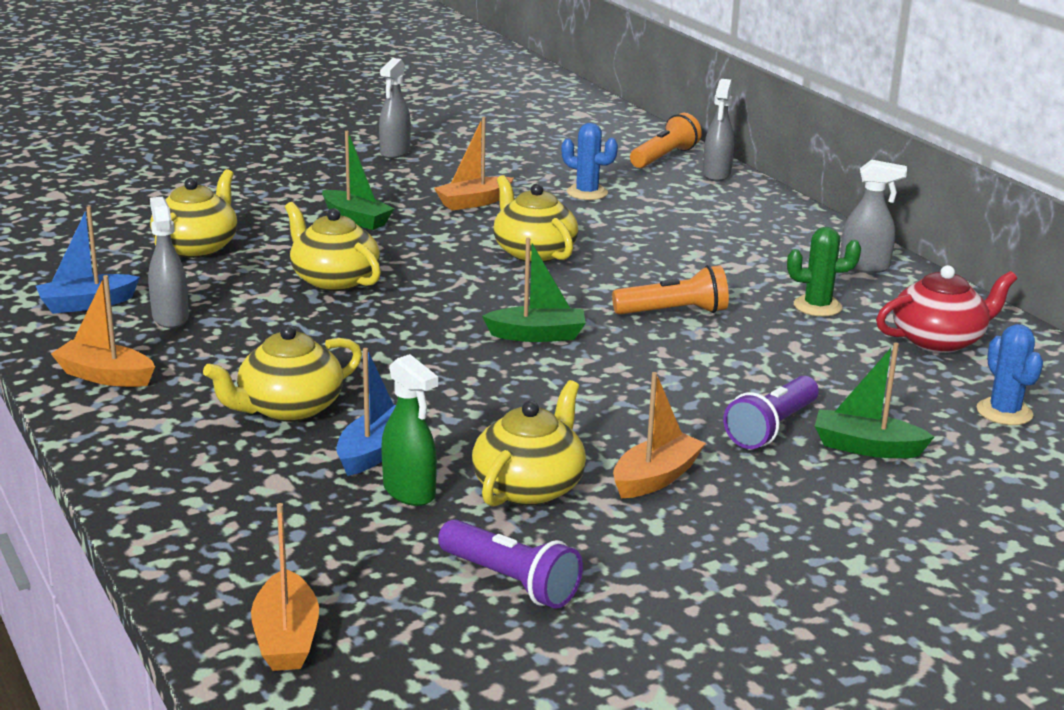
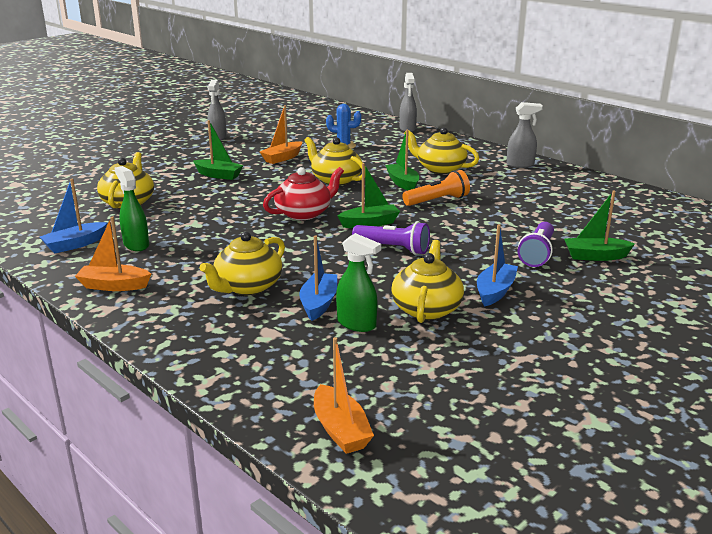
camera: 15 degrees left, 0 degrees up
(170, 317) = (136, 245): grey spray bottle -> green spray bottle
(334, 280) = (227, 209): yellow teapot -> yellow teapot (440, 169)
(511, 581) = (456, 366): purple flashlight -> purple flashlight (393, 248)
(638, 273) = (402, 183): none -> green boat
(655, 478) = (495, 291): orange boat -> blue boat
(664, 157) = (373, 123): orange flashlight -> none
(817, 306) = (512, 187): green cactus -> none
(939, 340) = (587, 196): red teapot -> red teapot (304, 213)
(1004, 412) = (650, 227): blue cactus -> none

